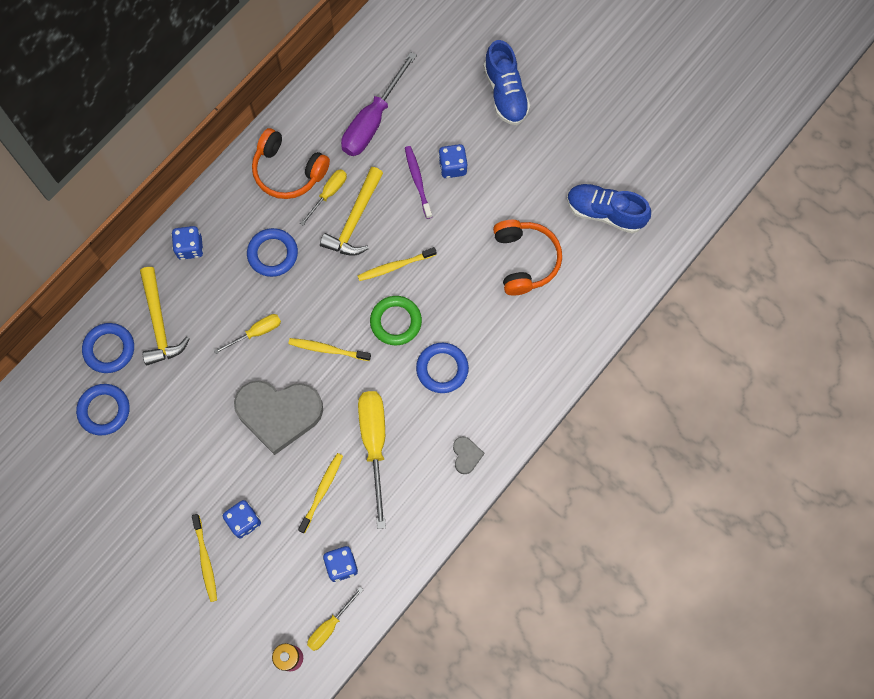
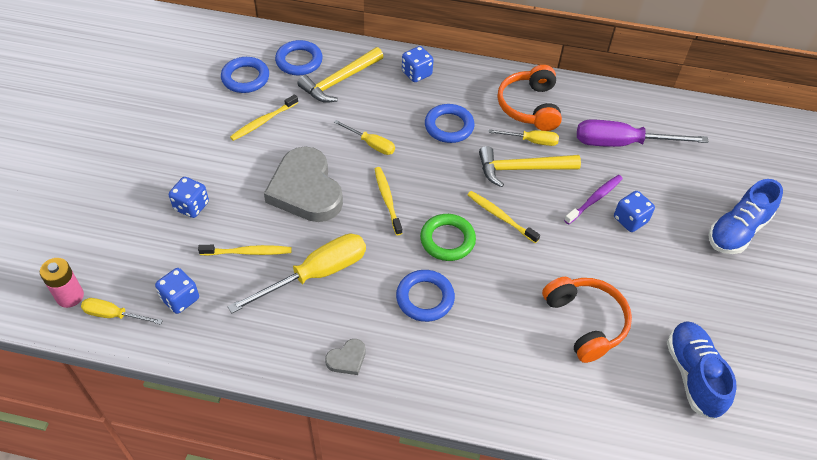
camera: 60 degrees right, 20 degrees down
(205, 560) = (142, 194): yellow toothbrush -> yellow toothbrush (263, 121)
(525, 260) = (585, 322): orange headphones -> orange headphones turned 75 degrees counterclockwise

